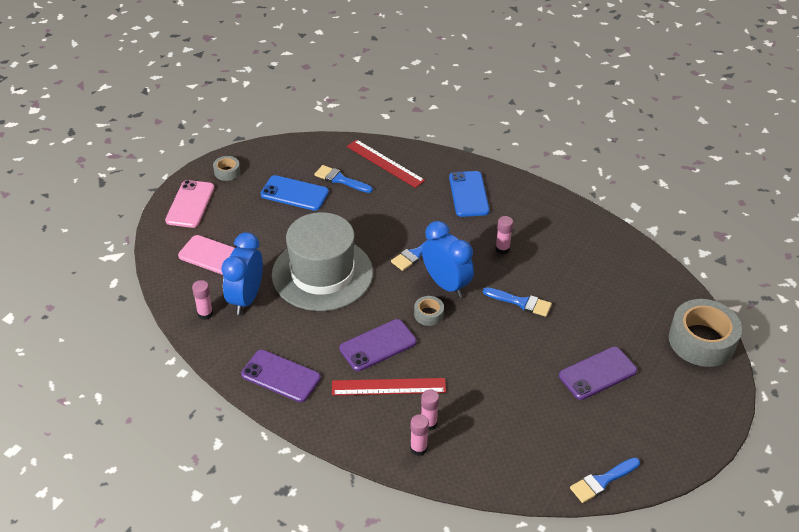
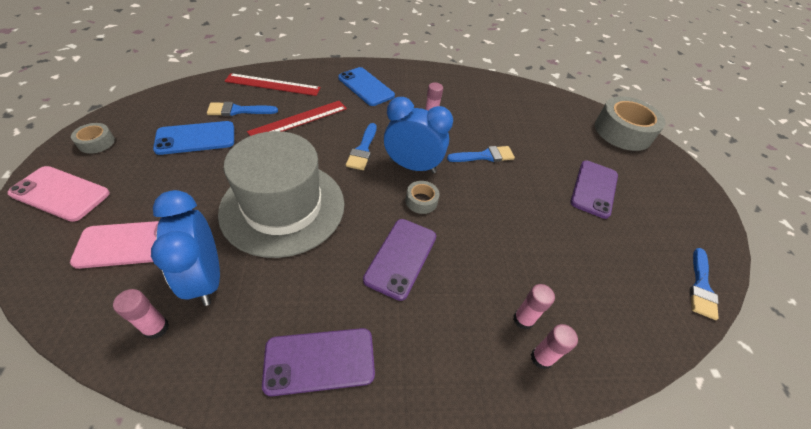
camera: 40 degrees left, 5 degrees up
(190, 204) = (60, 193): pink phone -> pink phone turned 45 degrees counterclockwise
(388, 387) = (450, 299): red ruler -> red ruler (299, 120)

